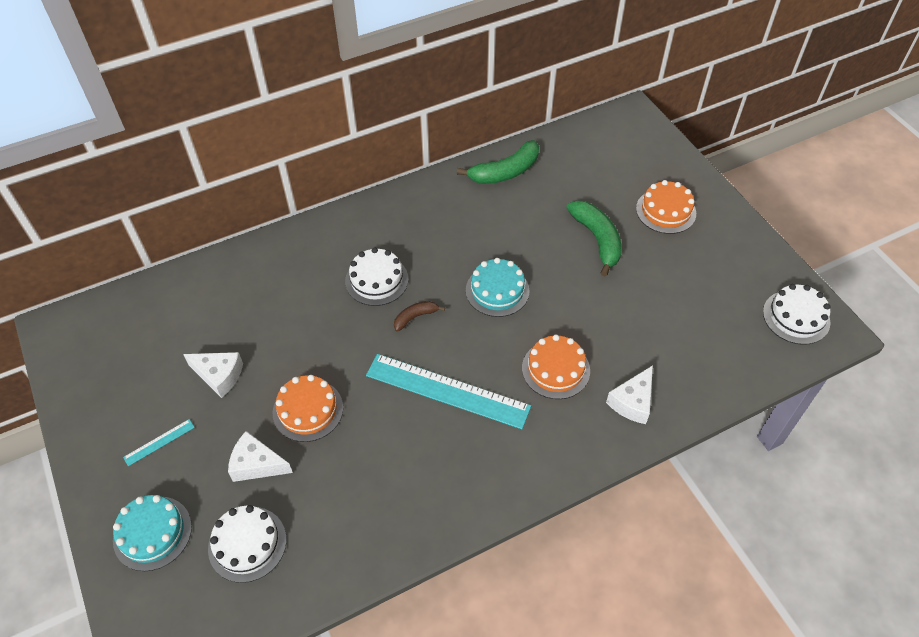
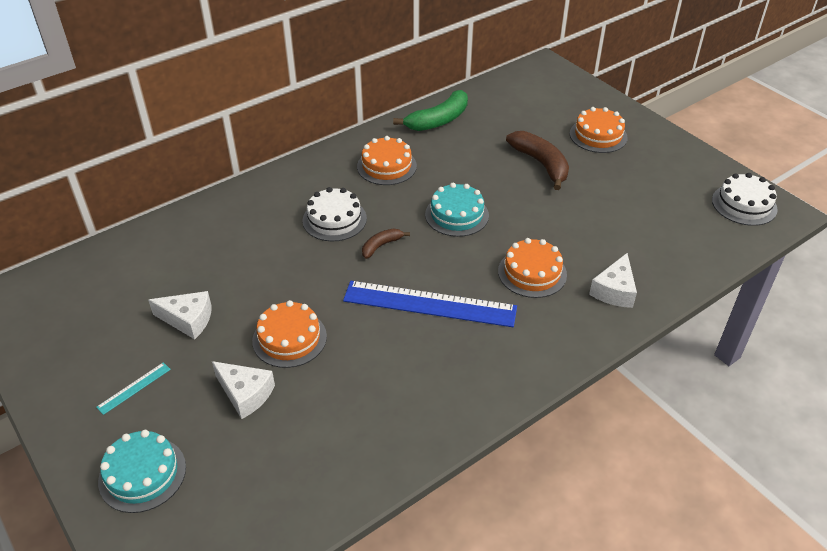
camera: 10 degrees left, 10 degrees down
(247, 544) = (251, 469): white cake -> none
(257, 464) = (245, 394): white cheese -> white cheese turned 150 degrees counterclockwise
(441, 222) = (386, 166): none -> orange cake
(447, 391) = (429, 304): turquoise ruler -> blue ruler
(597, 239) = (541, 164): green banana -> brown banana

